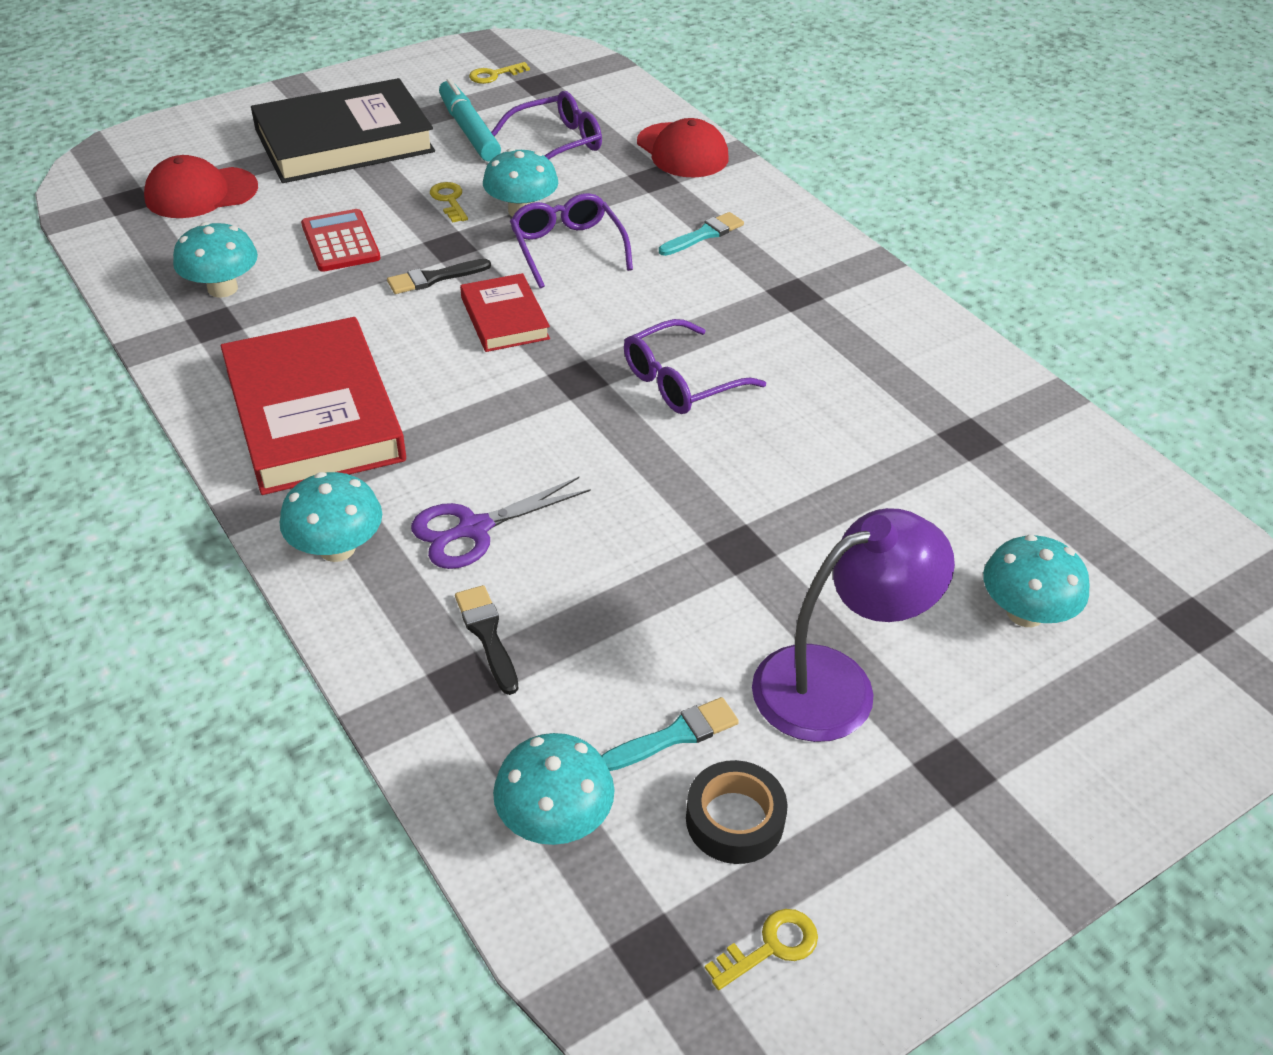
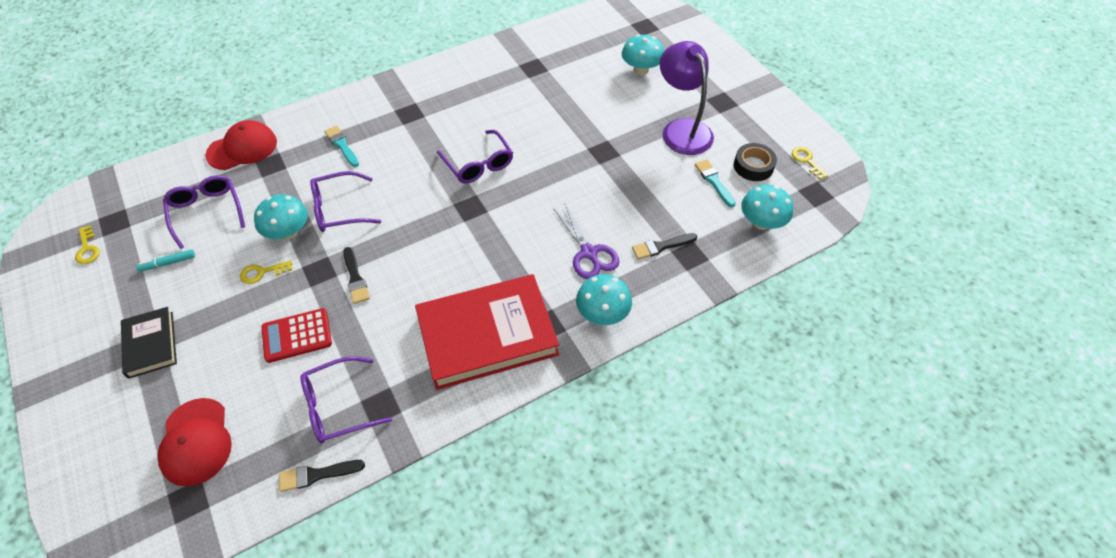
camera: 85 degrees left, 10 degrees up
(128, 284) = (317, 475): none -> black brush
(222, 288) = (338, 406): turquoise mushroom -> purple glasses
(344, 141) = (151, 344): black book -> black book, size x0.52
(469, 130) = (168, 263): turquoise marker -> turquoise marker, size x0.51
(505, 318) = (407, 241): red book -> none

